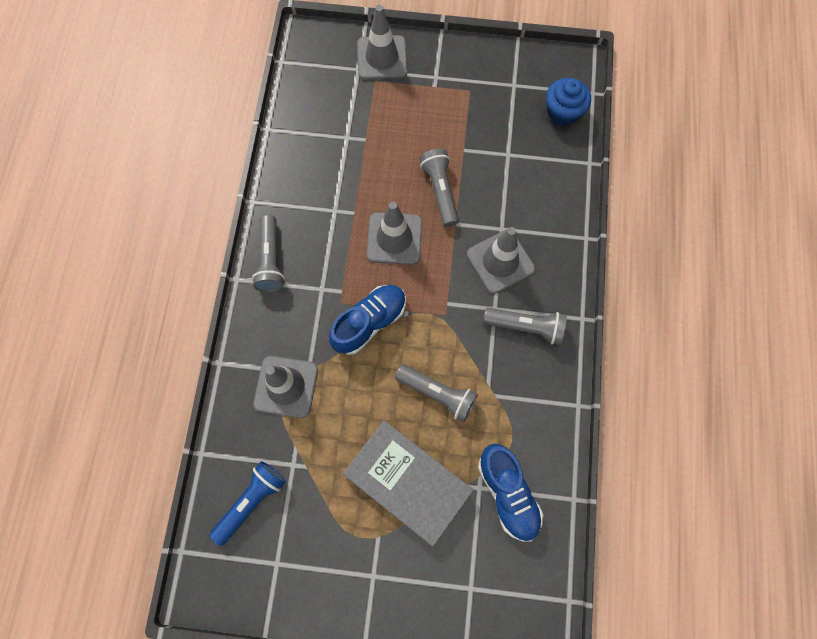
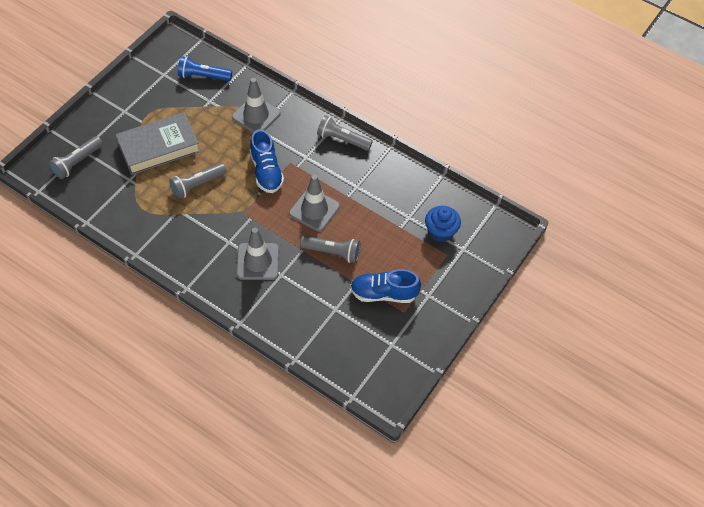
camera: 115 degrees right, 15 degrees down
(251, 501) = (203, 76): blue flashlight -> blue flashlight turned 120 degrees clockwise
(382, 58) = (464, 268): grey traffic cone -> none
(508, 493) = (115, 191): blue shoe -> blue shoe (383, 293)
(526, 327) = (204, 252): grey flashlight -> grey flashlight (77, 162)
(563, 112) = (348, 365): blue cupcake -> blue cupcake (440, 231)

